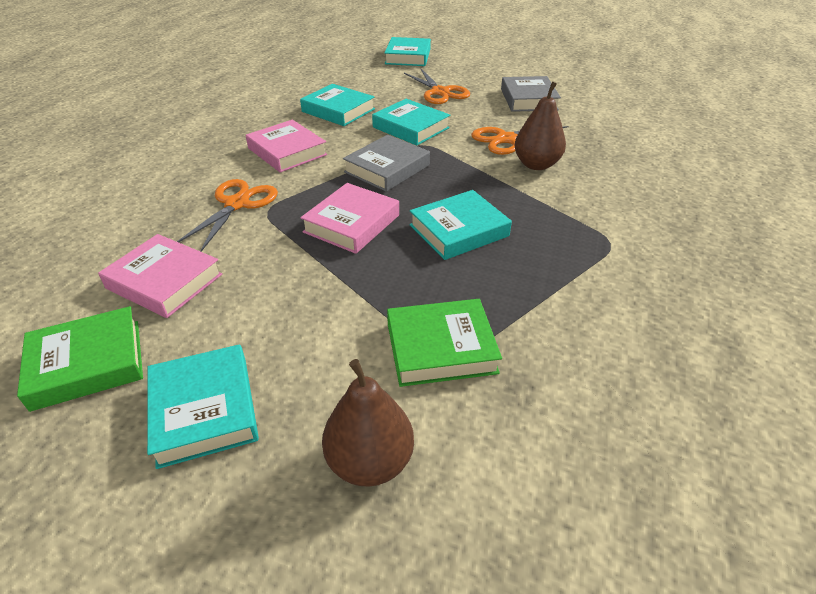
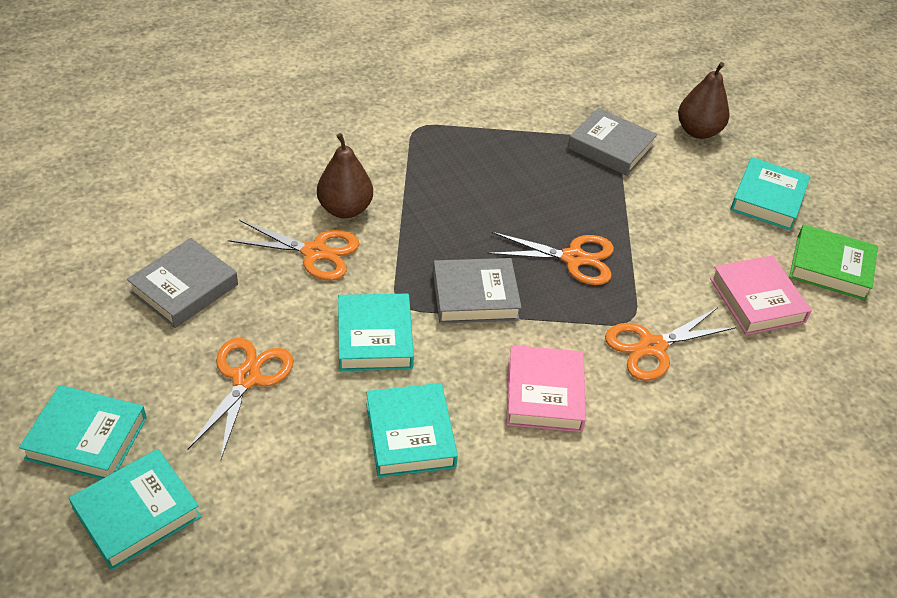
camera: 140 degrees left, 5 degrees up
(352, 224) = (573, 258): pink book -> orange scissors
(441, 348) = (610, 147): green book -> grey book
(459, 230) = (501, 199): turquoise book -> turquoise book (87, 438)

